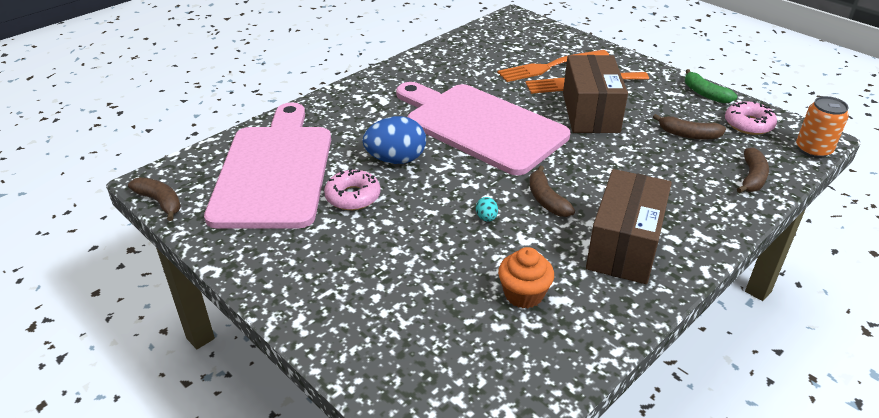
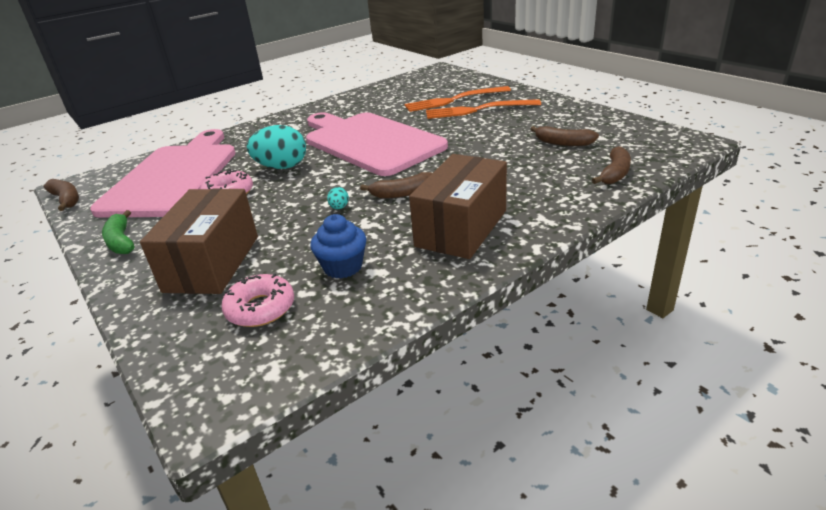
camera: 10 degrees right, 5 degrees down
(396, 160) = (282, 167): blue egg -> turquoise egg
(524, 294) = (343, 267): orange cupcake -> blue cupcake
(546, 200) = (402, 193): brown banana -> brown banana turned 90 degrees counterclockwise
(590, 112) = (475, 130): brown box -> brown box (212, 263)
(704, 94) = (591, 113): green banana -> green banana (121, 241)
(748, 124) = (626, 134): pink donut -> pink donut (260, 308)
(813, 150) = (687, 151): orange can -> none

